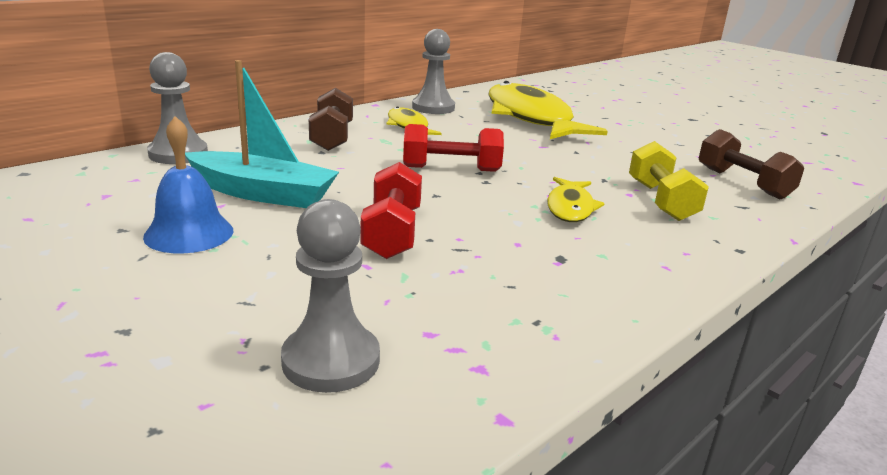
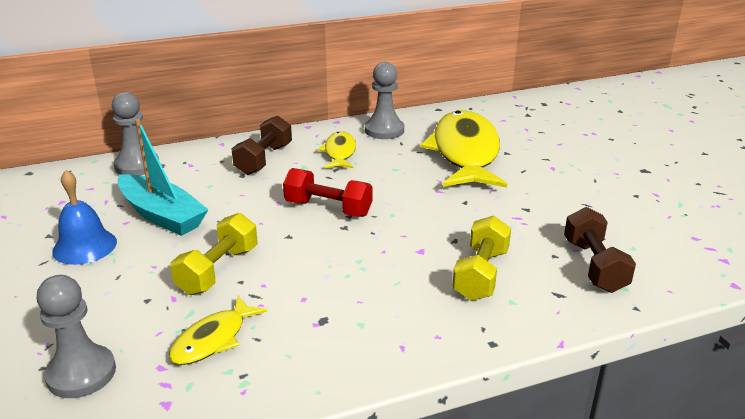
camera: 25 degrees right, 5 degrees up
(392, 233) = (218, 270): red dumbbell -> yellow dumbbell
(570, 207) = (387, 268): yellow fish -> yellow fish (213, 339)

